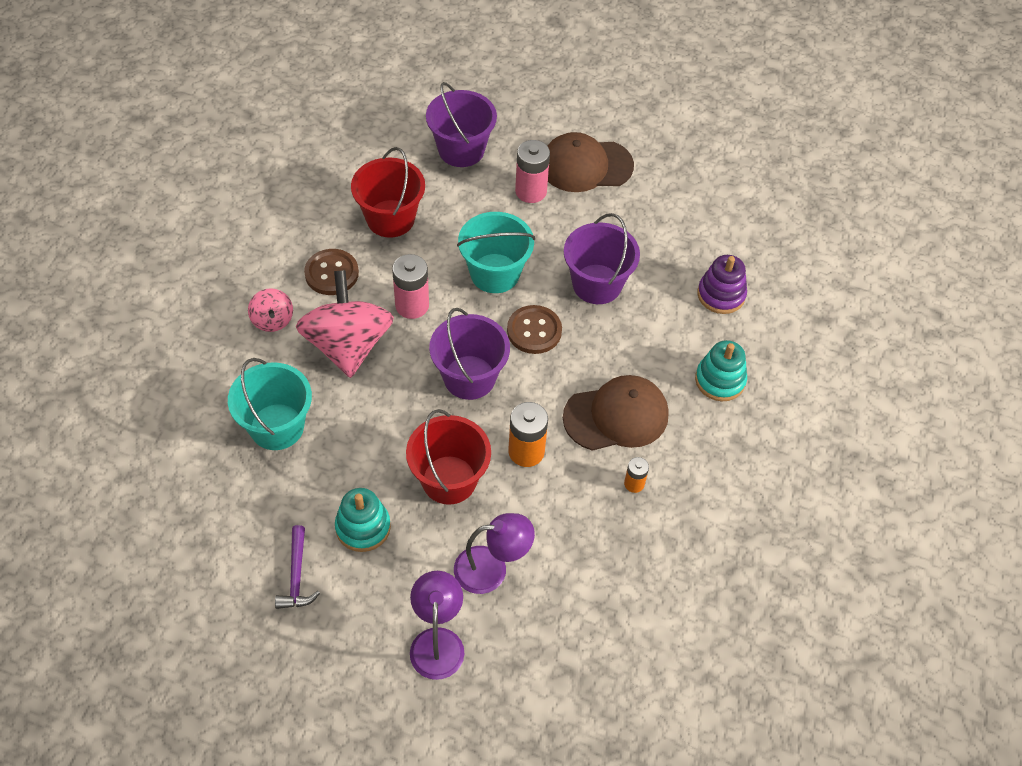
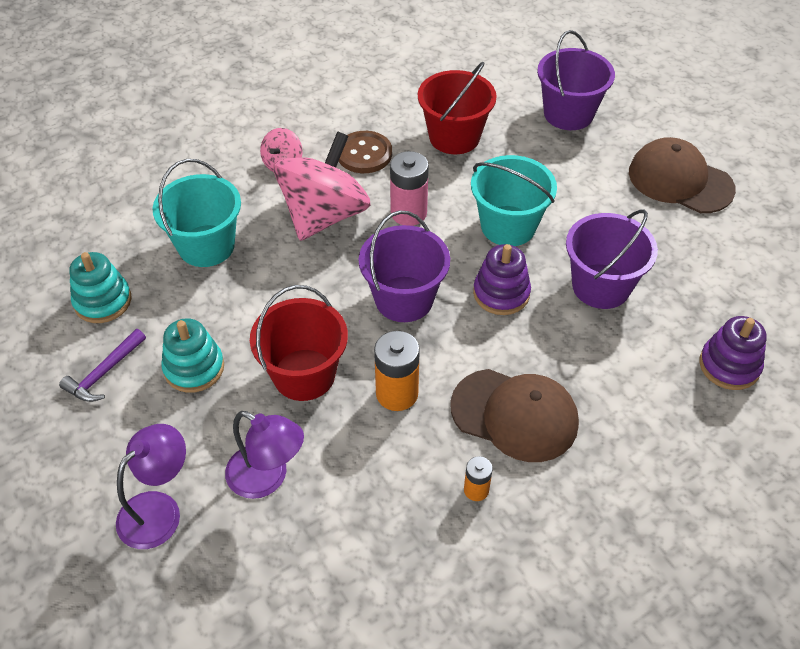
camera: 40 degrees right, 5 degrees down
(531, 191) = (605, 176): pink battery -> none
(534, 331) = (501, 293): brown button -> purple stacking toy
(720, 380) = (657, 446): turquoise stacking toy -> turquoise stacking toy (103, 301)

